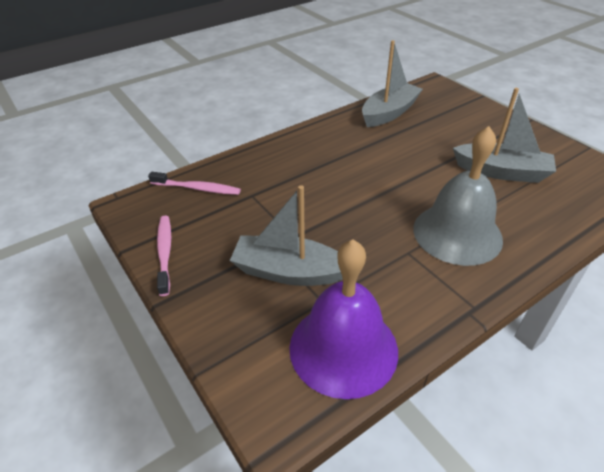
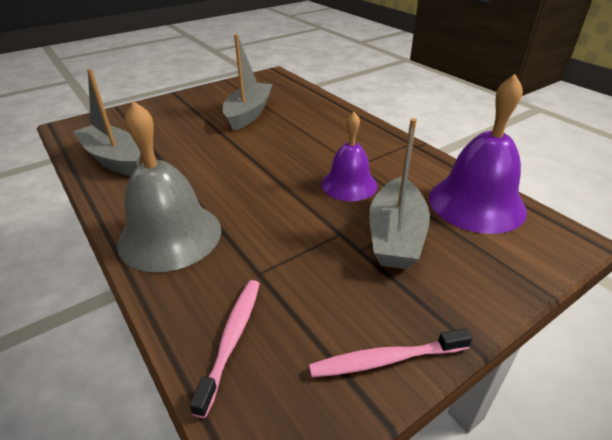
camera: 90 degrees left, 5 degrees down
(369, 245) = (349, 184): none -> purple bell
(457, 233) = (329, 141): grey bell -> grey bell (170, 236)

